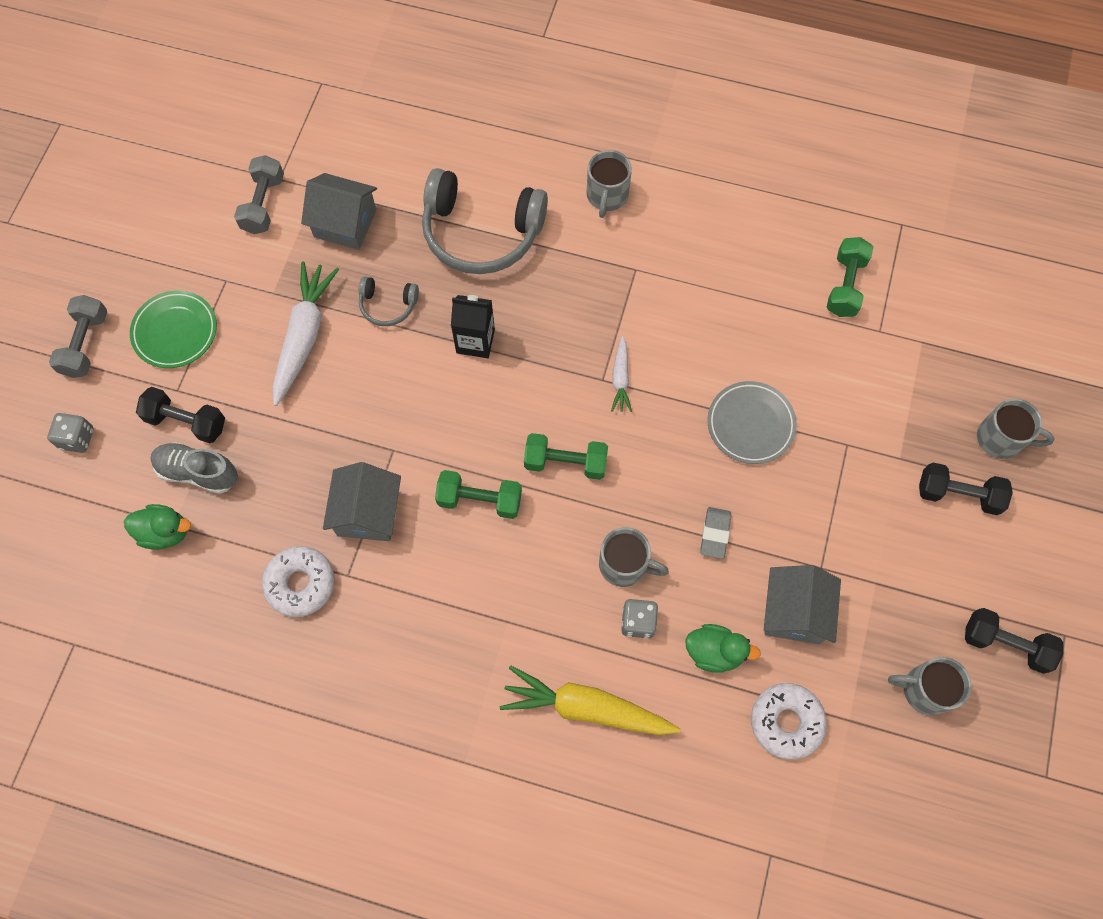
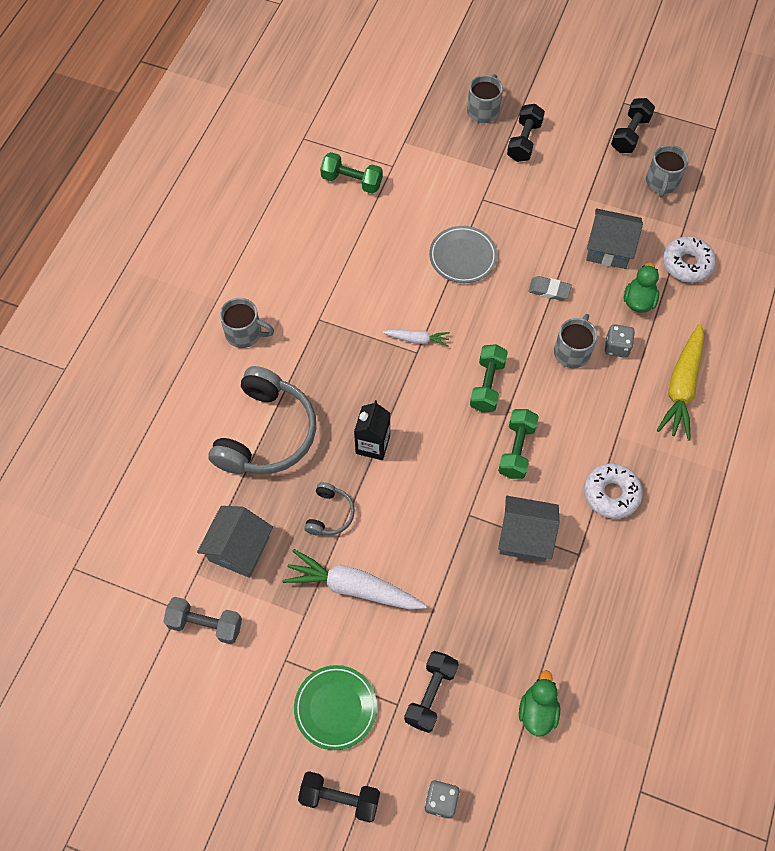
camera: 85 degrees left, 5 degrees down
(86, 344) = (340, 798): grey dumbbell -> black dumbbell
(198, 472) = (481, 682): grey shoe -> none
(300, 584) = (586, 592): white donut -> white donut (611, 494)

